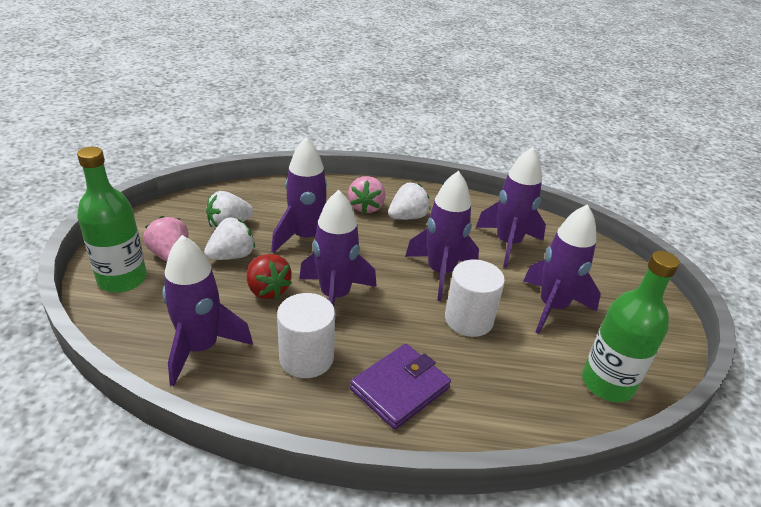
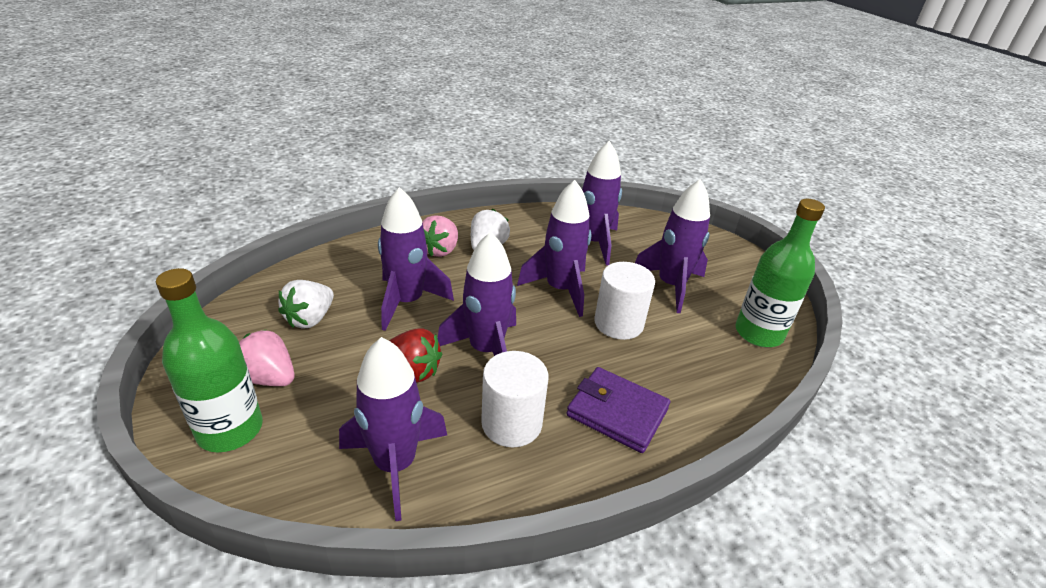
camera: 30 degrees left, 0 degrees up
(232, 256) = (342, 350): white strawberry -> none
(366, 207) = (440, 250): pink strawberry -> pink strawberry turned 45 degrees clockwise
(400, 388) = (617, 412): purple wallet -> purple wallet turned 75 degrees counterclockwise

